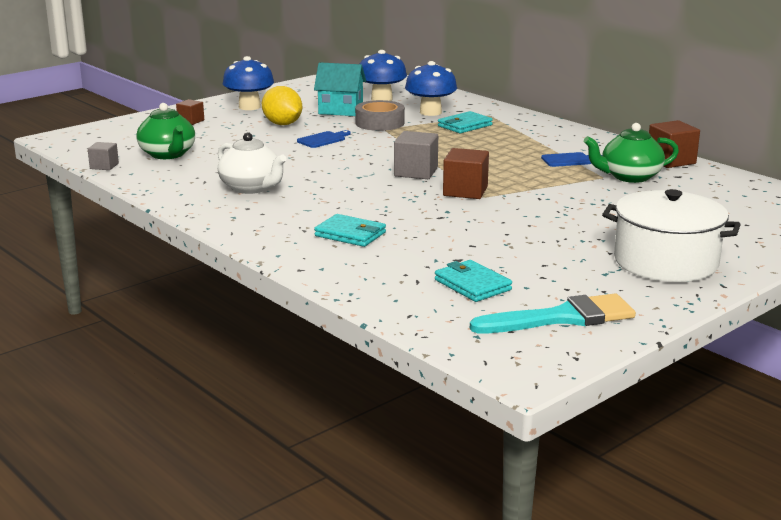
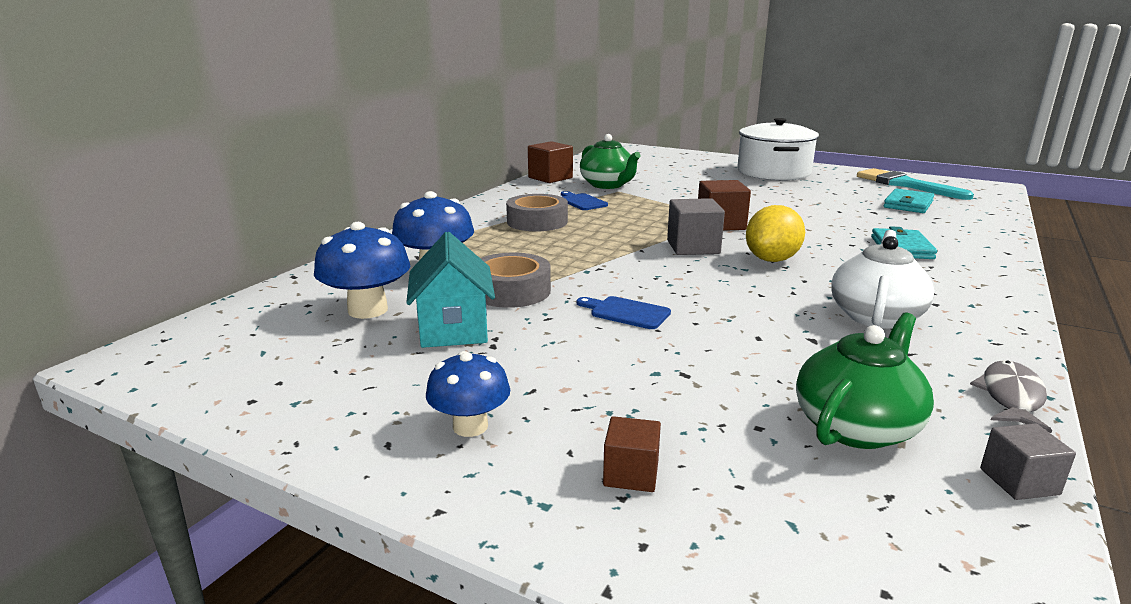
camera: 110 degrees left, 0 degrees up
(144, 186) = (1011, 397): none -> grey fish
(249, 107) = (470, 426): blue mushroom -> blue mushroom, size x0.66
(282, 124) = (571, 360): yellow lemon -> yellow lemon (772, 259)
(464, 125) = (491, 247): turquoise wallet -> none
(516, 141) = (537, 221): none -> grey tape

